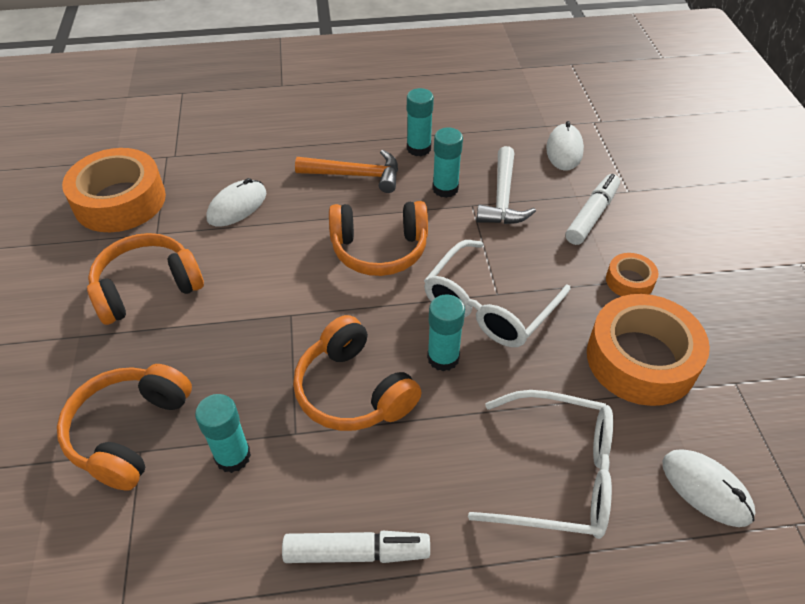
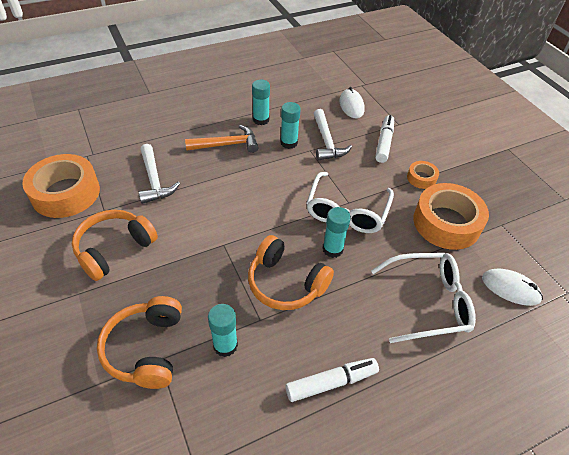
camera: 20 degrees left, 0 degrees up
(237, 206) = (154, 180): white mouse -> white hammer
(379, 249) = (263, 190): orange headphones -> none

